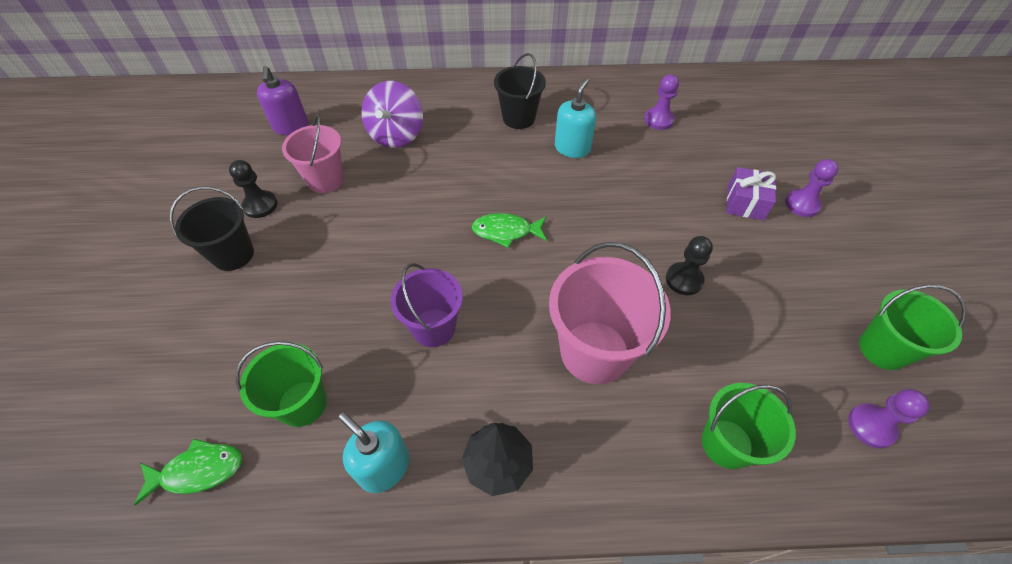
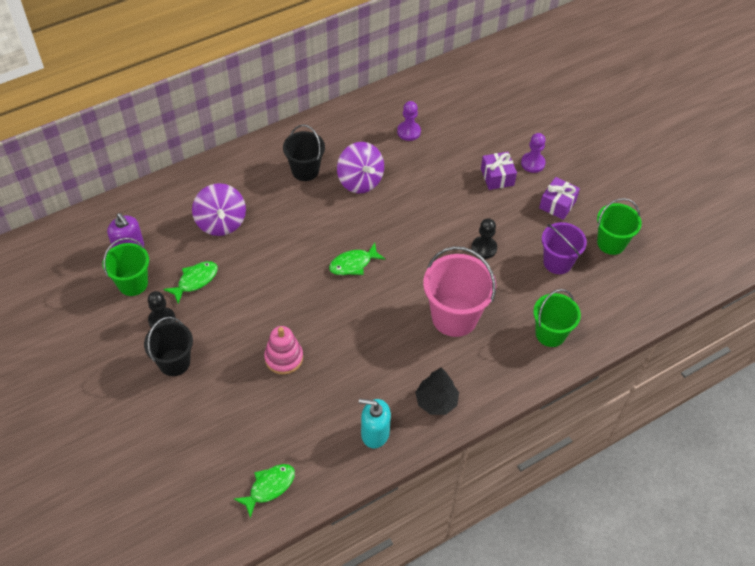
camera: 30 degrees left, 0 degrees up
(302, 403) = (301, 425): green bucket -> green bucket (133, 283)
(325, 180) = (195, 280): pink bucket -> green fish
(349, 305) = (284, 358): none -> pink stacking toy
(433, 327) = (349, 347): purple bucket -> purple bucket (557, 262)
(572, 148) = (360, 181): turquoise soap dispenser -> purple spinning top
(817, 265) = (557, 204): none -> purple gift
(871, 426) = (619, 290): purple pawn -> none

